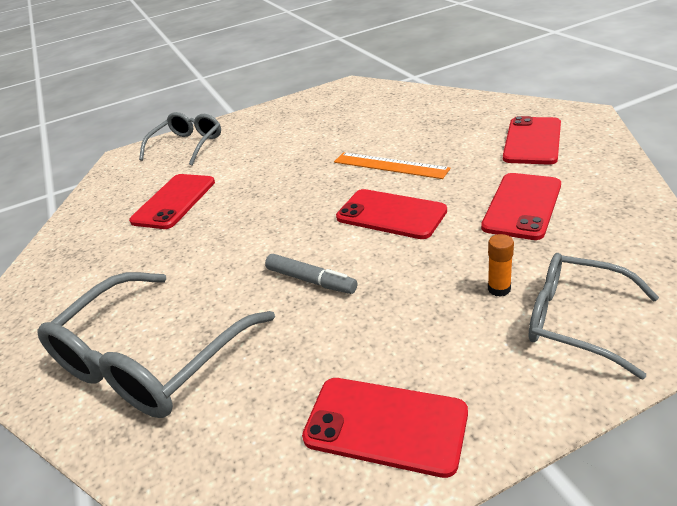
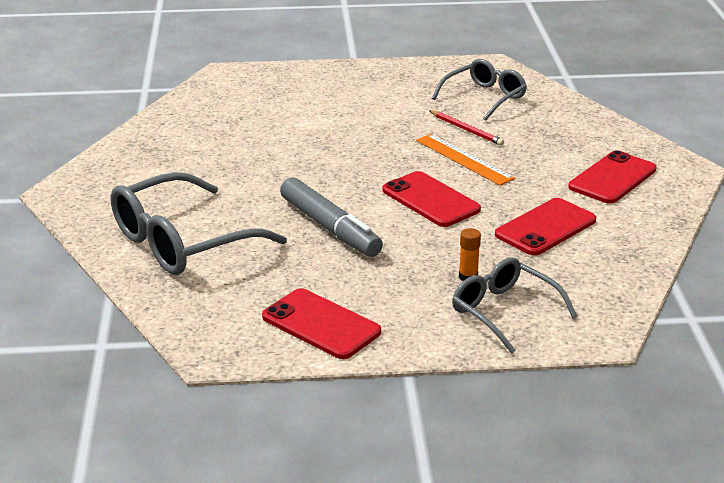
camera: 15 degrees right, 5 degrees down
(174, 201) = (253, 131): red phone -> none
(188, 145) = (291, 81): grey glasses -> grey glasses (484, 97)
(311, 280) = (330, 228): grey marker -> grey marker, size x1.64
(371, 139) = (466, 130): none -> red pencil

